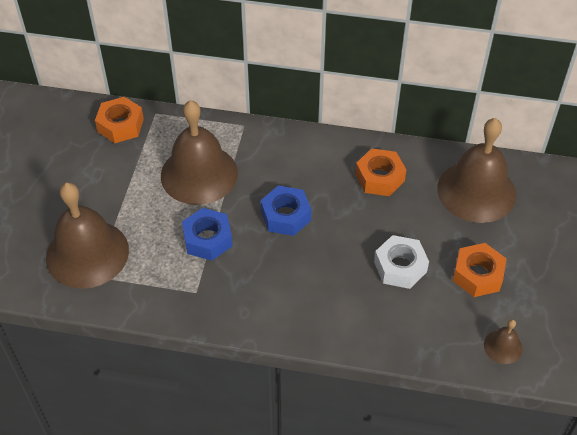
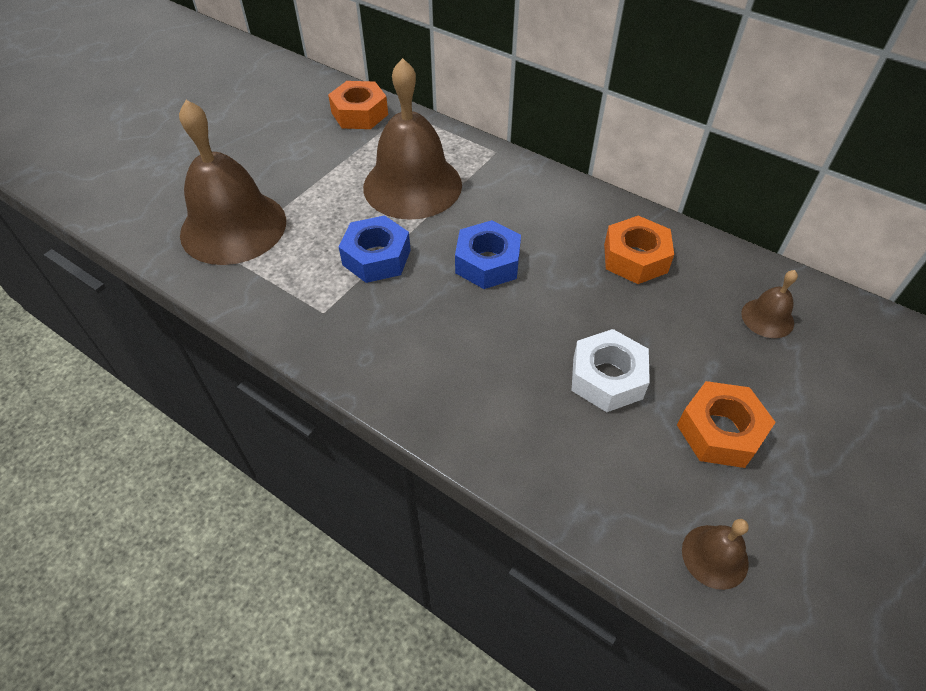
camera: 25 degrees right, 0 degrees up
(476, 191) = (767, 318): brown bell -> brown bell, size x0.43

